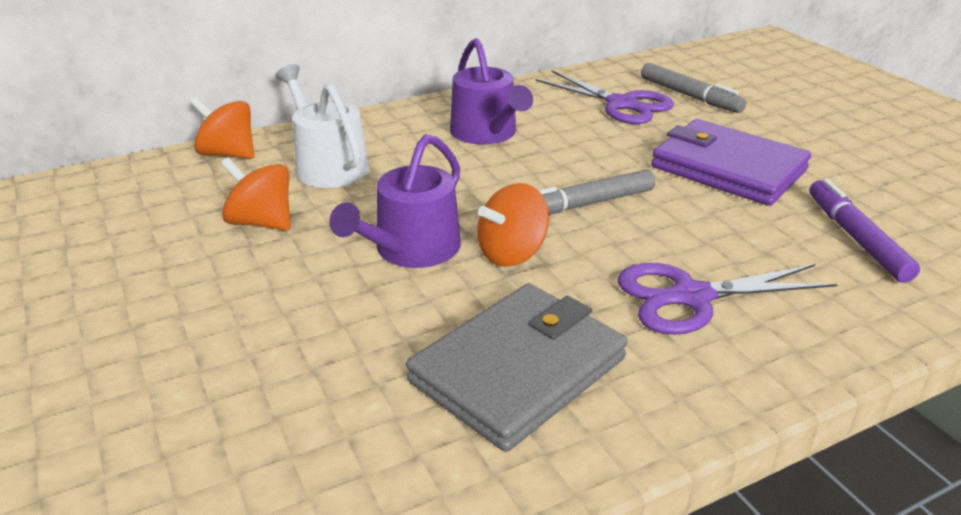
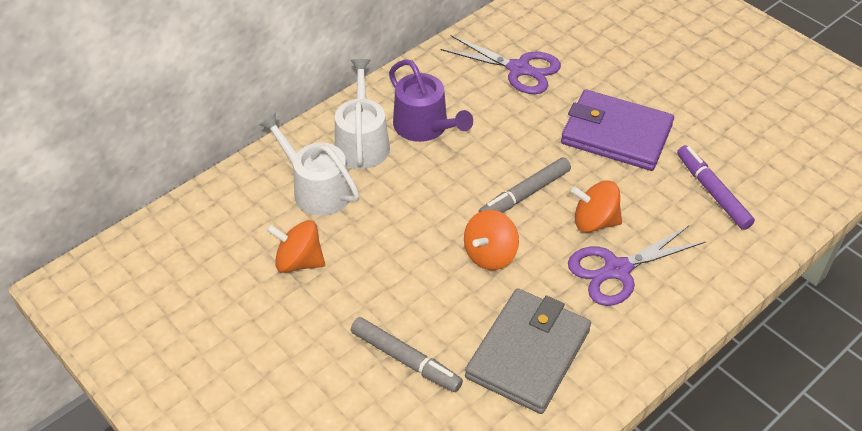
camera: 15 degrees left, 15 degrees up
(228, 154) = (230, 191): orange spinning top -> orange spinning top (594, 222)
(405, 136) = (362, 142): none -> white watering can
(411, 249) = (419, 266): purple watering can -> none
(690, 96) = (570, 48): grey marker -> grey marker (406, 359)

